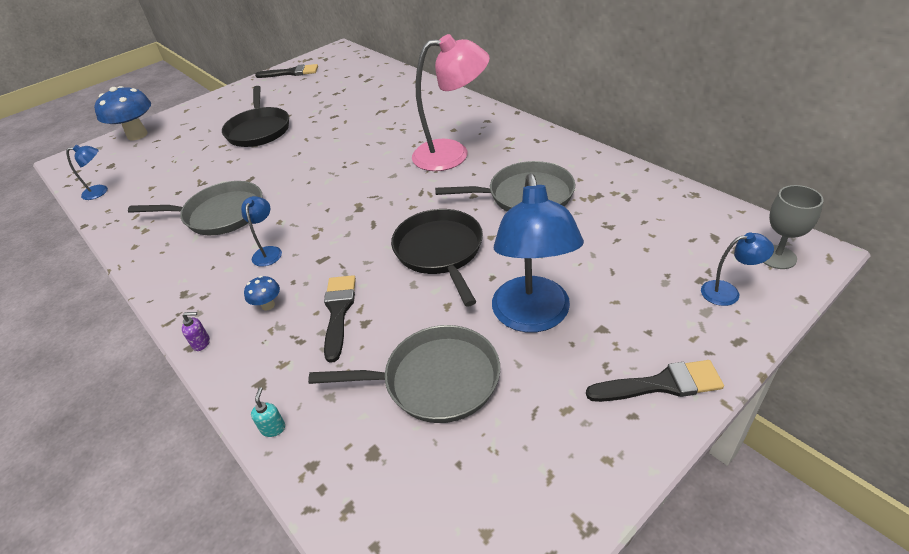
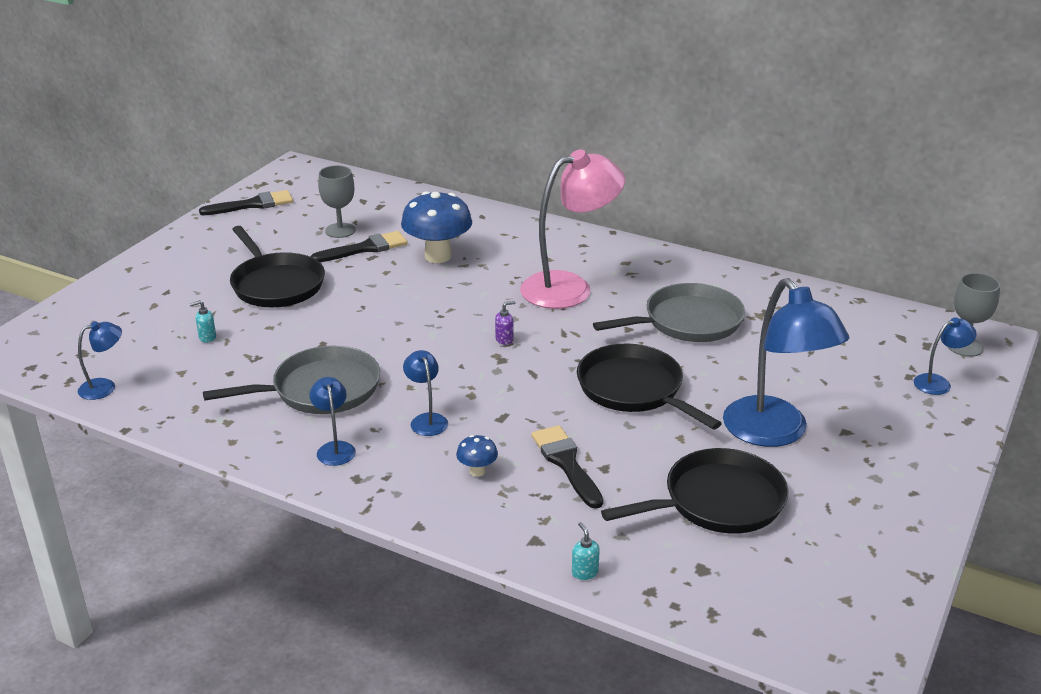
camera: 25 degrees left, 10 degrees down
(137, 135) = (83, 309): blue mushroom -> blue mushroom (438, 256)
(187, 164) = (207, 337): none -> turquoise soap dispenser
(190, 264) = (334, 448): none -> blue lamp
(201, 343) = (430, 519): purple soap dispenser -> purple soap dispenser (504, 339)
(329, 95) = (340, 230): none -> grey goblet
(436, 380) = (718, 501): grey pan -> black pan
(661, 384) = (923, 465): black brush -> black brush (365, 248)

